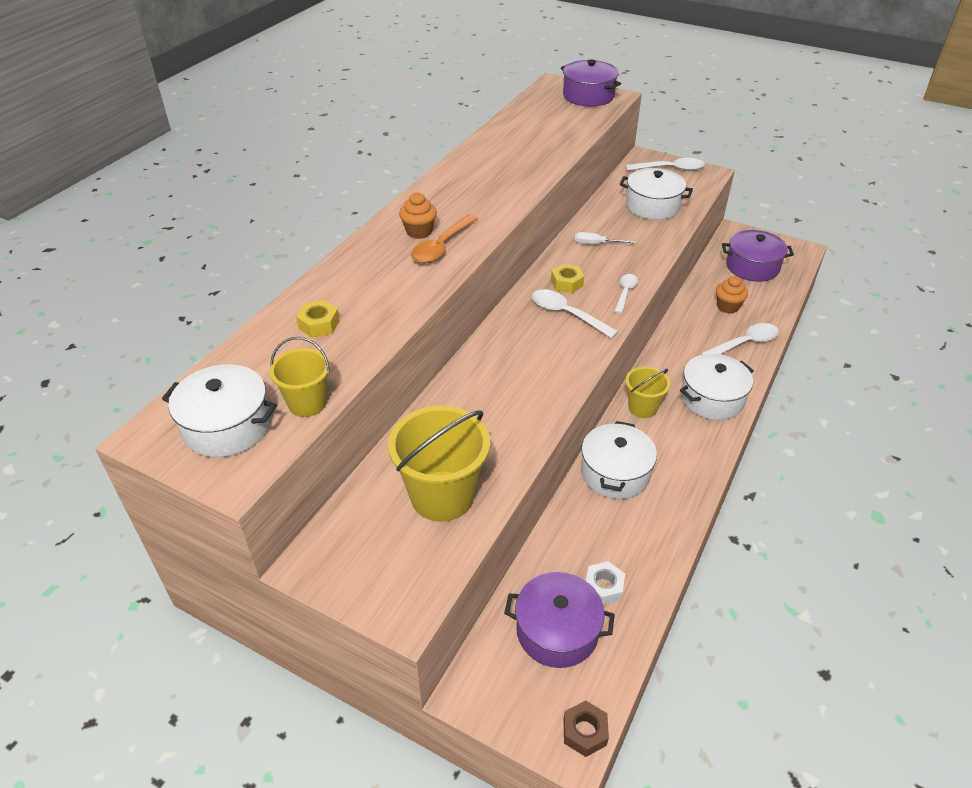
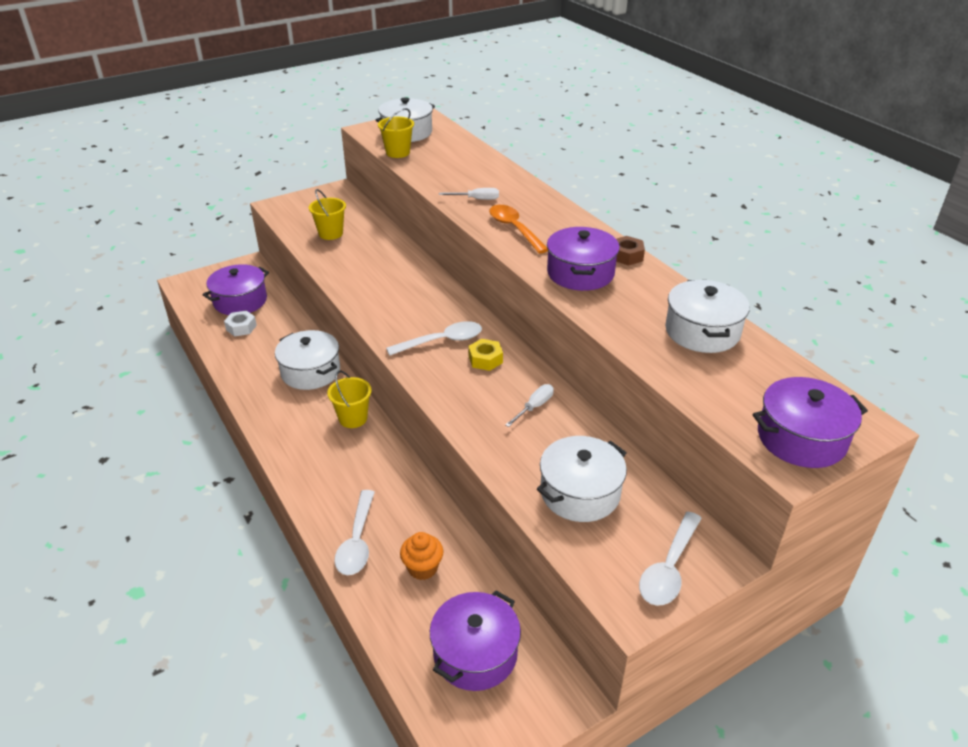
camera: 120 degrees right, 5 degrees down
(319, 324) = (467, 168): yellow nut -> none
(396, 289) = (476, 199): none -> white screwdriver
(419, 232) = (546, 225): orange cupcake -> none
(442, 496) = (331, 233): yellow bucket -> yellow bucket, size x0.57
(487, 194) = (580, 273): none -> purple pot
(584, 732) = (184, 289): brown nut -> brown nut (626, 256)
(625, 293) = (438, 388): white spoon -> none
(712, 398) = (318, 467): white pot -> white pot (702, 331)

